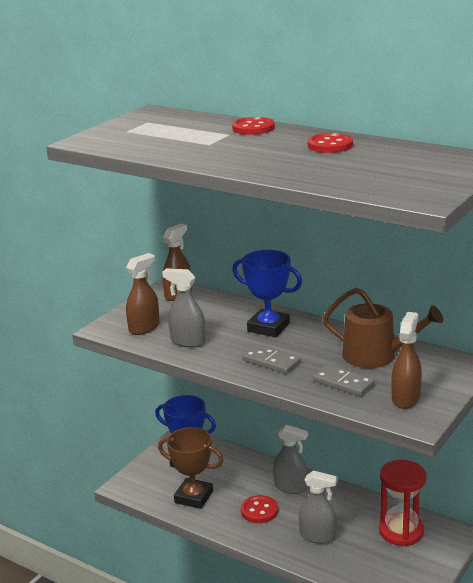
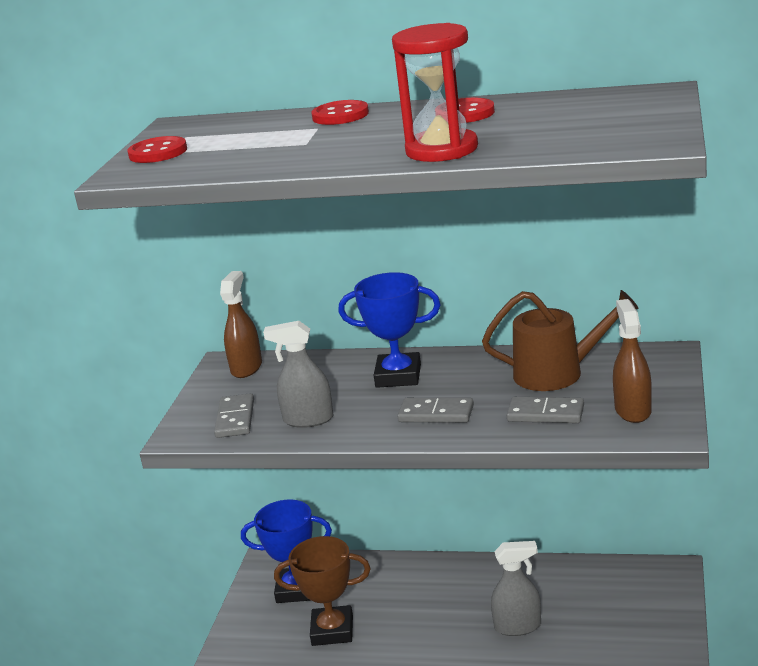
camera: 20 degrees left, 0 degrees up
(144, 328) = (235, 419): brown spray bottle -> grey domino
(259, 511) = (427, 620): red button -> red button (158, 152)
(290, 487) = (446, 579): grey spray bottle -> none
(401, 531) = (610, 588): red hourglass -> red hourglass (441, 150)

